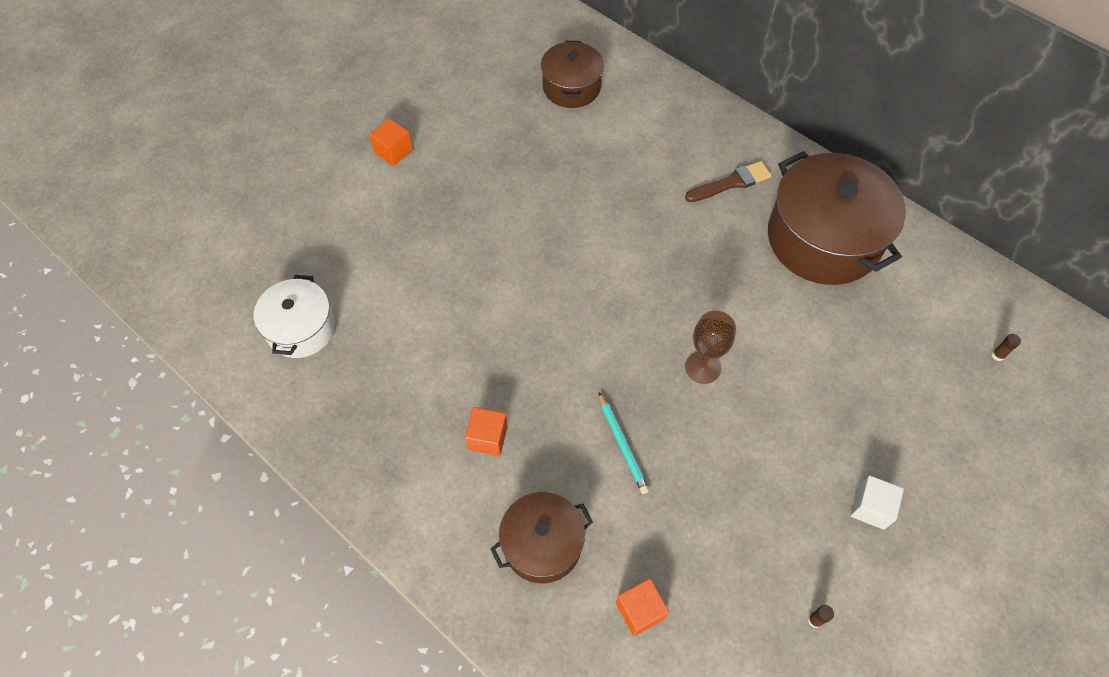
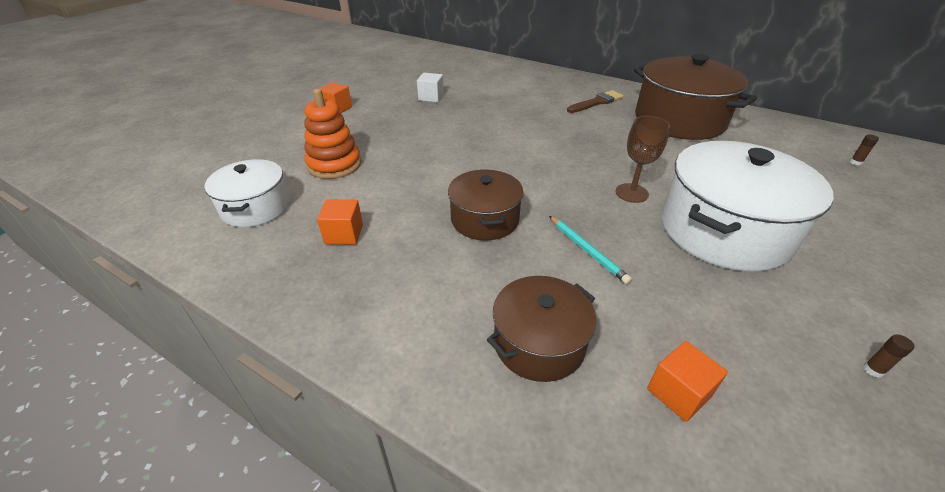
camera: 10 degrees left, 20 degrees down
(384, 268) = (334, 165): none -> orange stacking toy
(487, 437) = (452, 261): orange cube -> orange cube (344, 234)
(571, 87) = (464, 74): brown pot -> brown pot (485, 219)
(775, 440) = (724, 230): none -> white pot
(870, 508) = (845, 266): white cube -> white cube (431, 97)

